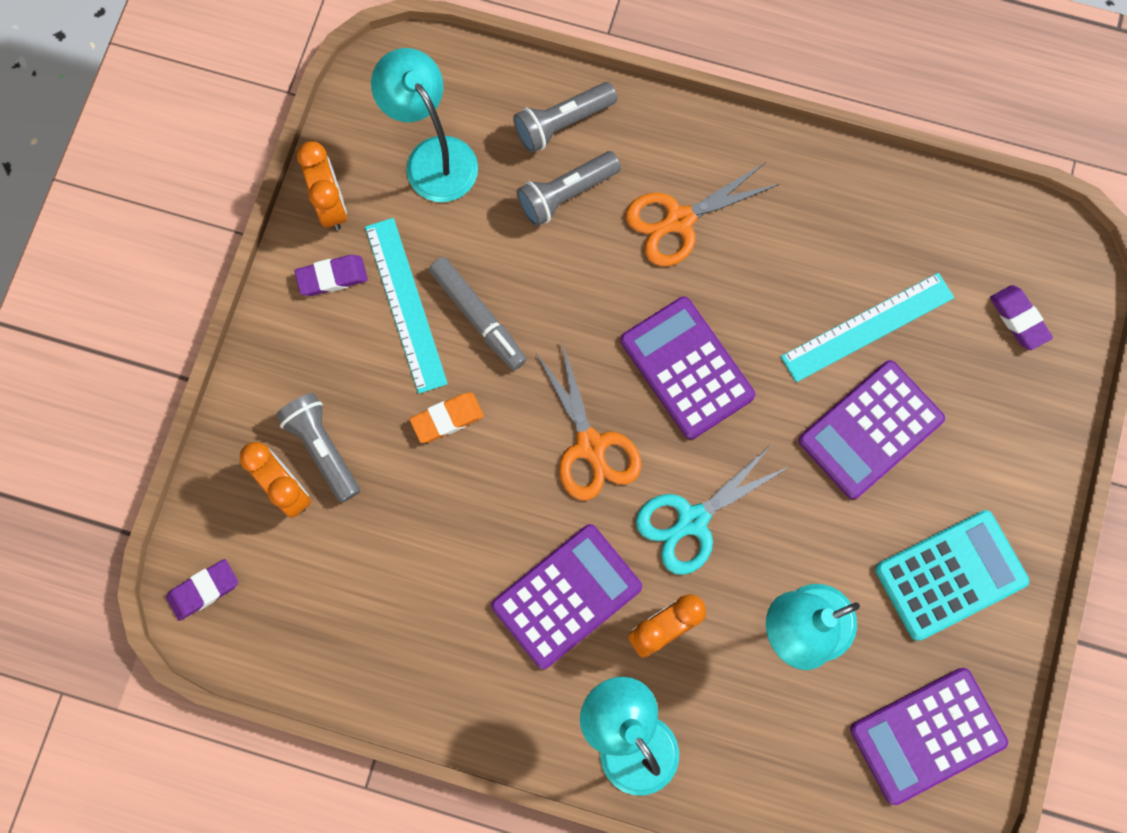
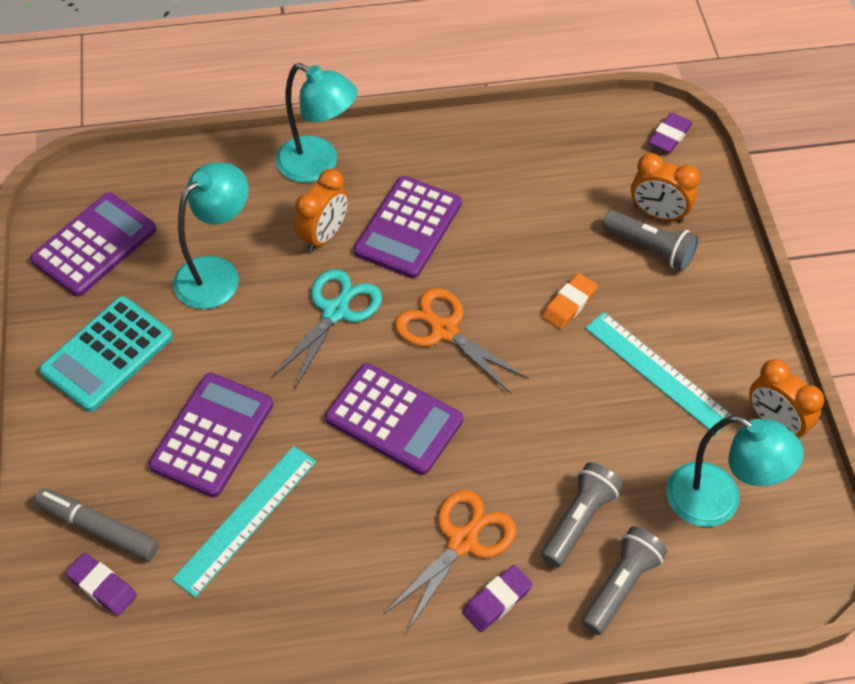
camera: 155 degrees right, 20 degrees down
(332, 277) = (731, 367): purple eraser -> purple eraser (497, 600)
(478, 317) = (592, 387): grey marker -> grey marker (98, 528)

